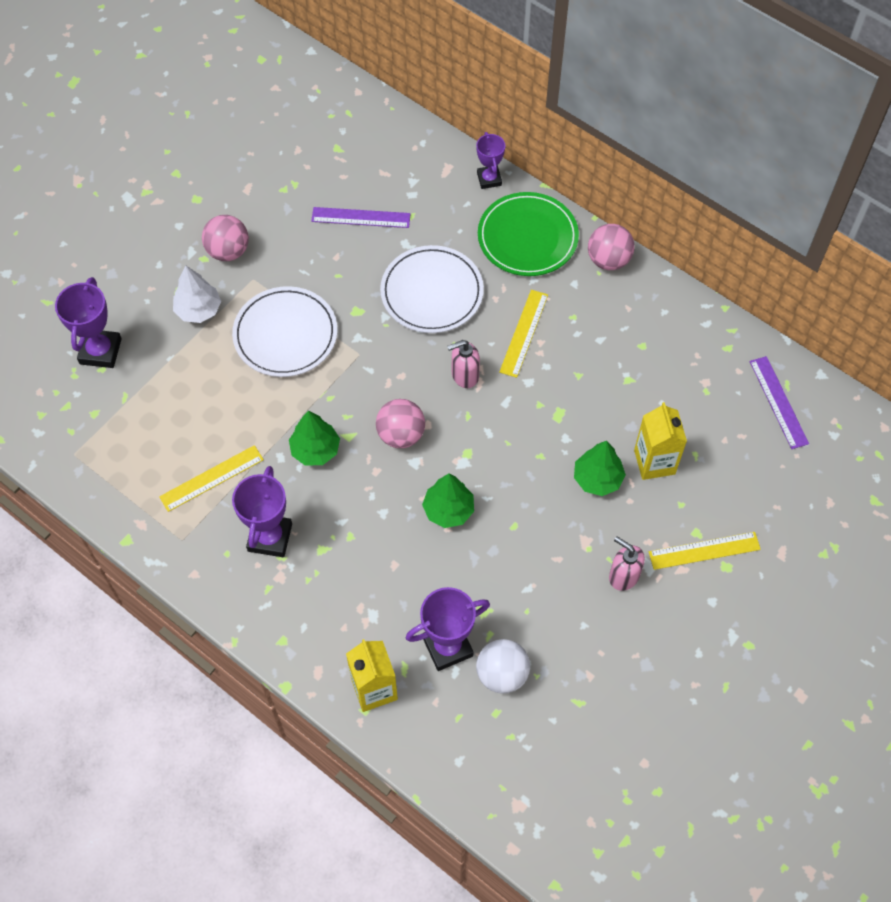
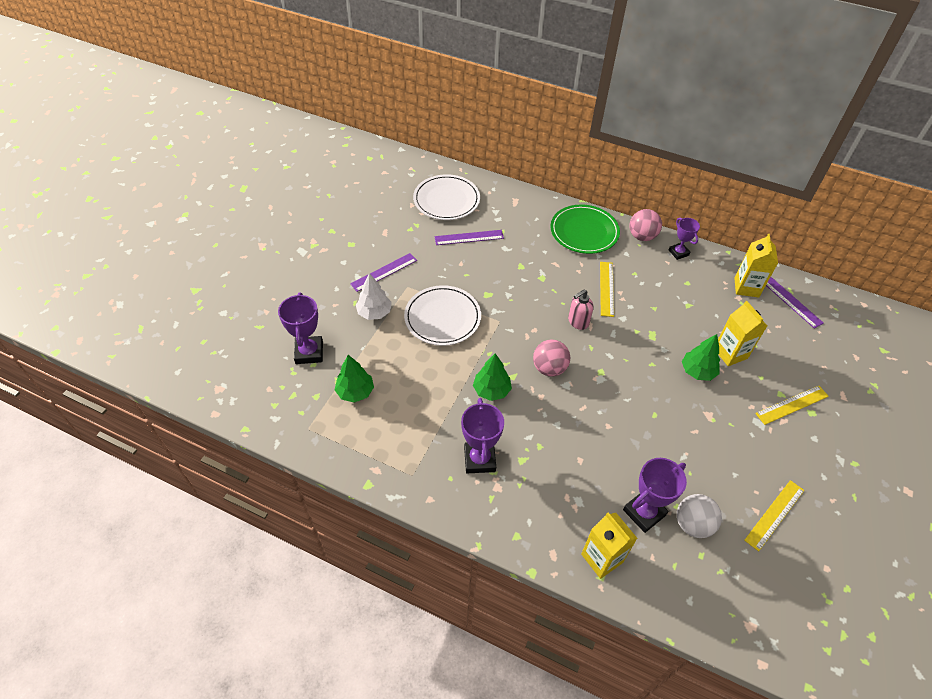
camera: 15 degrees left, 10 degrees down
(211, 478) = (420, 425): yellow ruler -> yellow ruler (774, 514)
(228, 251) = (384, 272): pink ball -> purple ruler
(432, 292) = (534, 274): white plate -> white plate (446, 200)
(448, 510) = (603, 413): green tree -> green tree (355, 392)
(489, 179) = (545, 203): purple trophy -> purple trophy (678, 252)
(623, 576) = (746, 433): pink soap dispenser -> none
(724, 369) = (746, 287): none -> yellow carton

